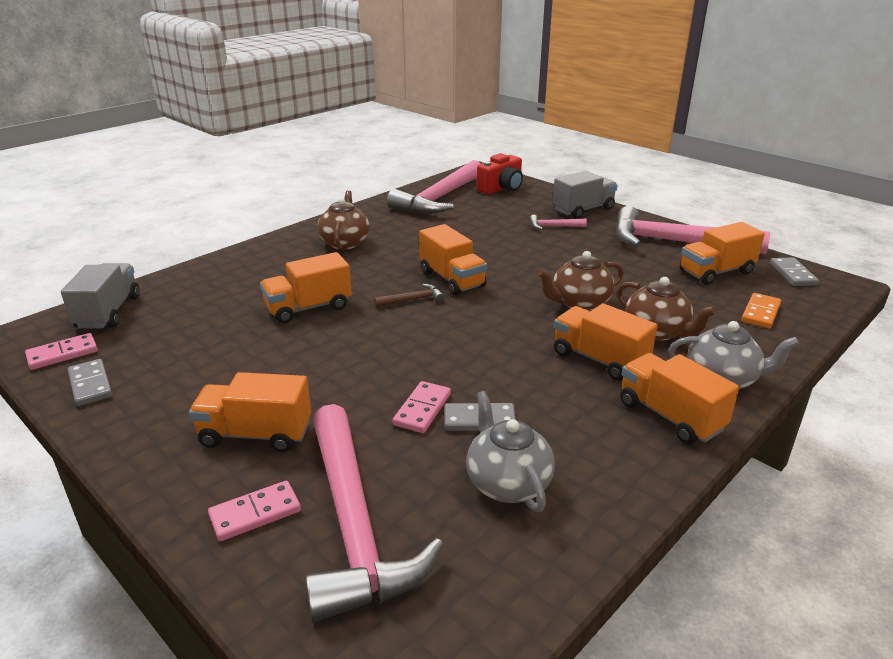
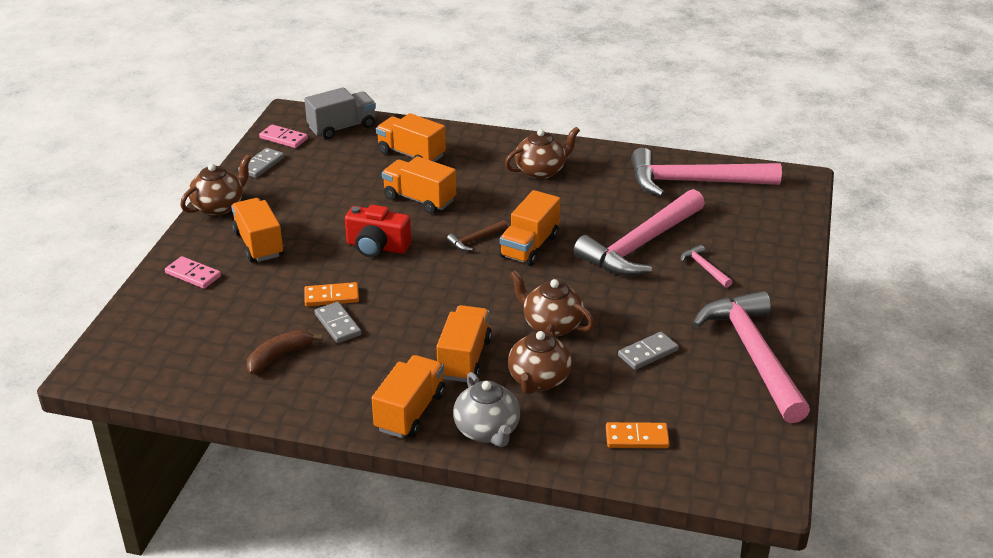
camera: 60 degrees right, 5 degrees up
(129, 444) = (219, 206): none -> brown teapot
(354, 523) = (206, 311): pink hammer -> pink hammer (641, 245)
(413, 300) = (475, 240): brown hammer -> brown hammer turned 105 degrees clockwise
(422, 409) = (331, 296): pink domino -> orange domino
(501, 188) = (767, 208): red camera -> red camera (377, 247)
(507, 483) = (279, 356): grey teapot -> brown banana
(583, 210) = (771, 275): grey truck -> none
(716, 272) = (704, 395): orange truck -> orange truck (411, 154)
(792, 274) = (756, 450): grey domino -> grey domino (647, 353)

